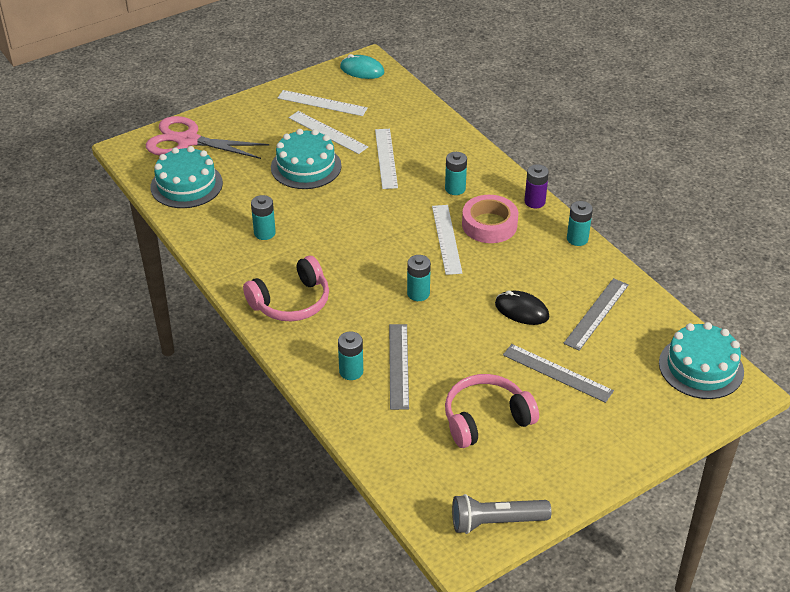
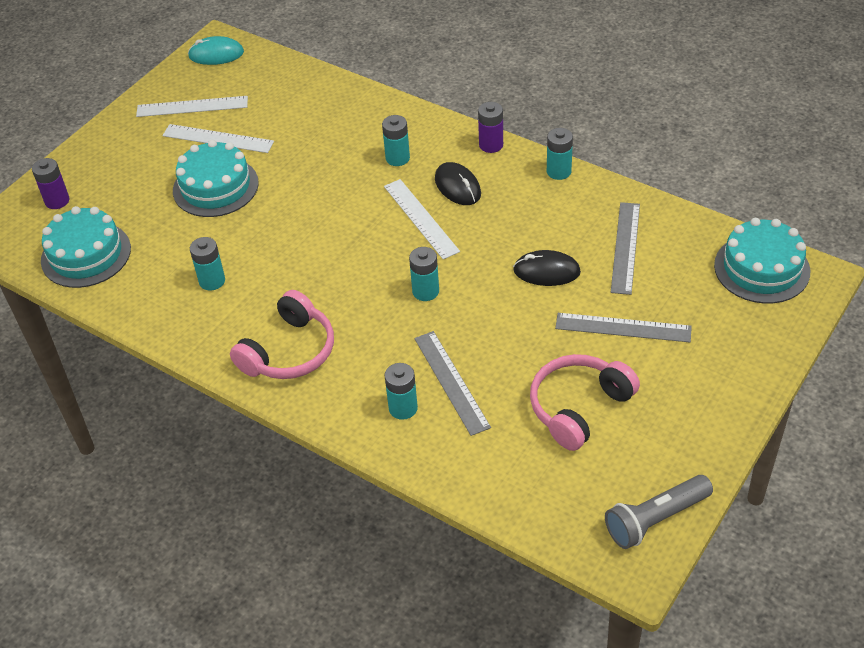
camera: 20 degrees left, 5 degrees up
(187, 141) = (57, 201): pink scissors -> purple battery
(386, 158) = (301, 148): white ruler -> none
(489, 224) = (457, 186): pink tape -> black mouse

